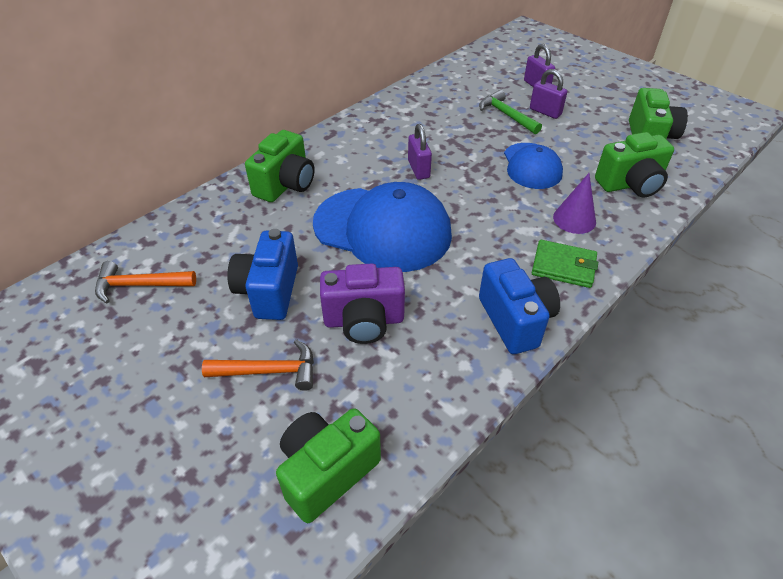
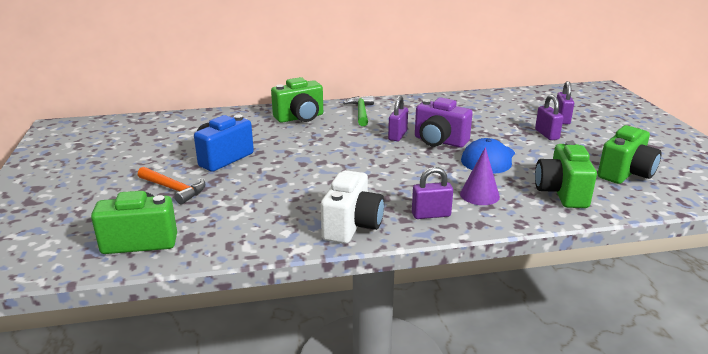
camera: 35 degrees right, 20 degrees down
(139, 285) = (163, 133): orange hammer -> none
(364, 321) = (255, 189): purple camera -> purple camera (439, 141)
(382, 229) = (330, 155): blue cap -> none
(506, 115) = (509, 128): green hammer -> green hammer (361, 112)
(515, 320) = (352, 226): blue camera -> white camera
(563, 266) = (431, 214): green wallet -> purple padlock
(630, 184) = (561, 193): green camera -> green camera turned 75 degrees clockwise

